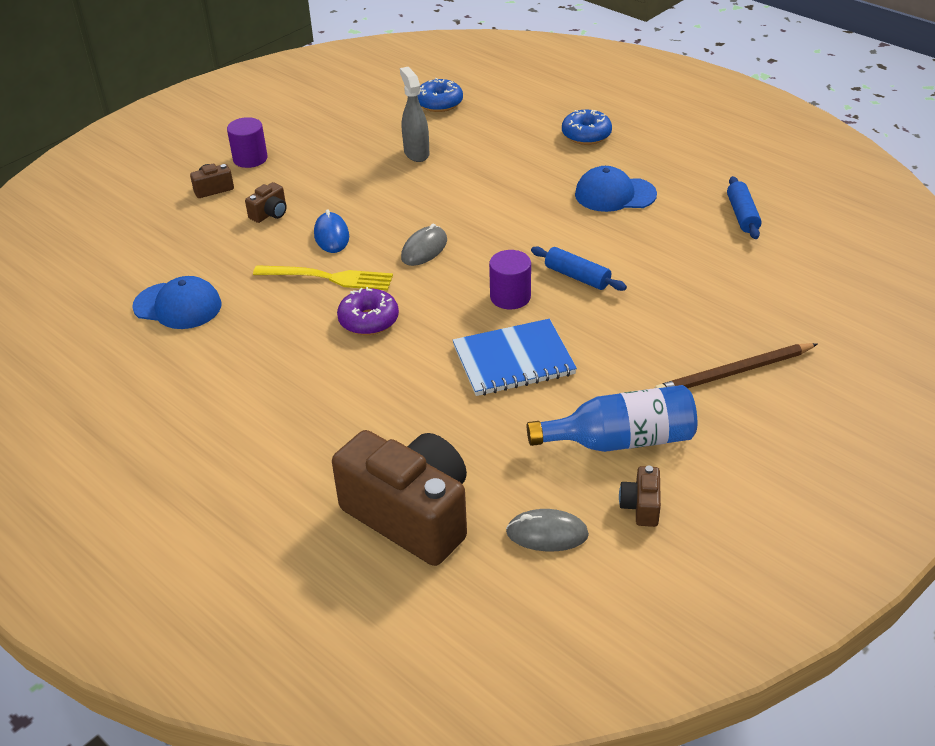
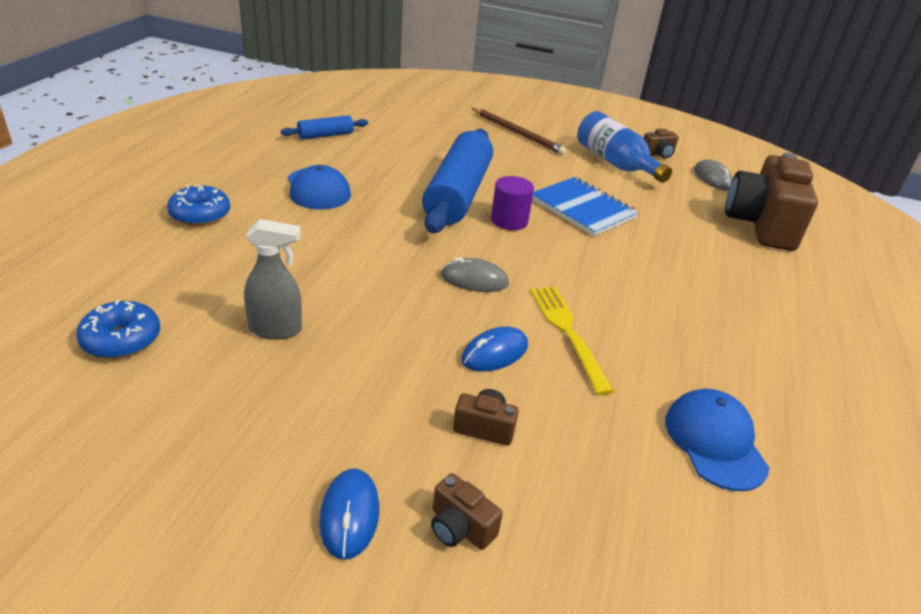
camera: 120 degrees left, 5 degrees down
(250, 159) = (350, 515): purple cylinder -> blue mouse
(369, 320) = (604, 289): purple donut -> none
(416, 153) = (276, 329): grey spray bottle -> grey spray bottle turned 135 degrees counterclockwise
(577, 277) = (458, 194): blue rolling pin -> blue rolling pin, size x2.17

